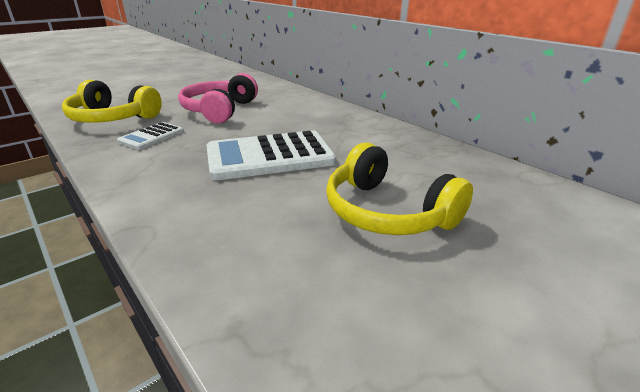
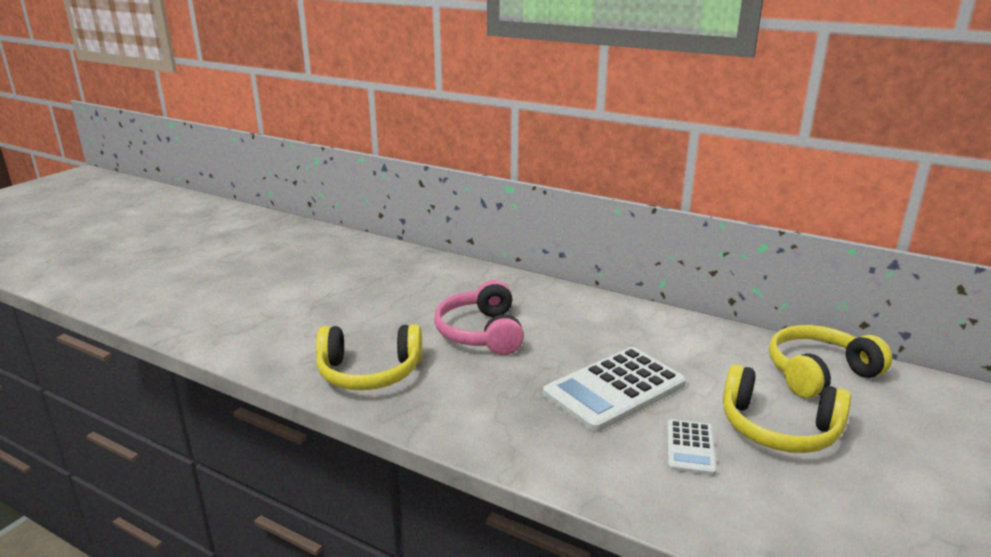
camera: 20 degrees left, 5 degrees down
(151, 136) = (457, 390): white calculator -> white calculator (690, 447)
(479, 178) = (818, 373): none -> yellow headphones

